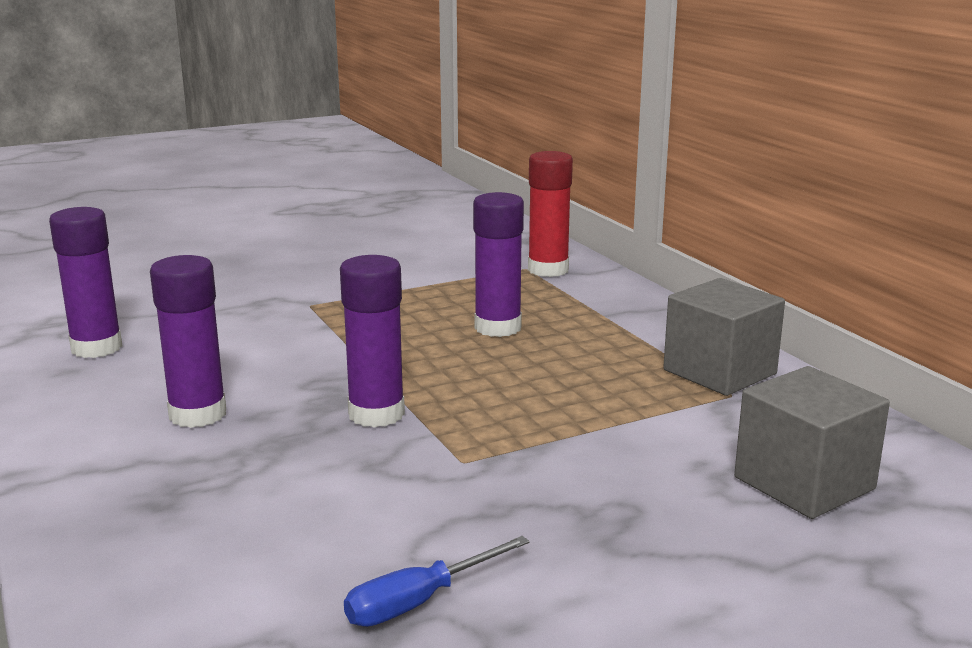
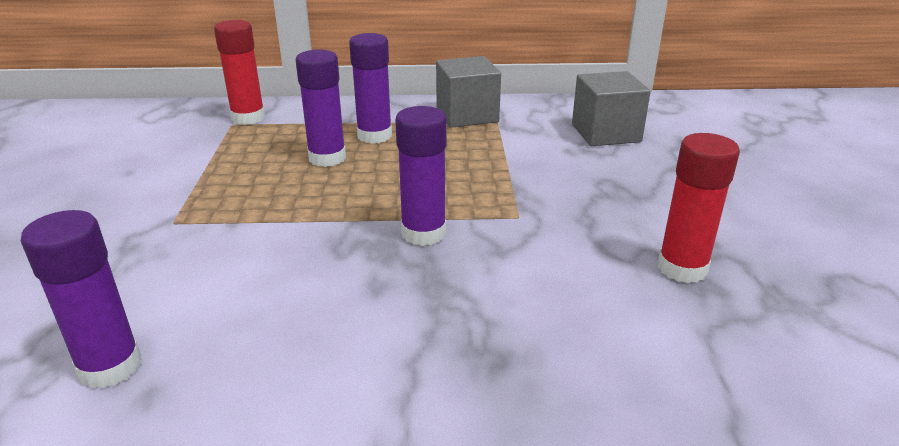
camera: 65 degrees left, 10 degrees up
(197, 414) = (347, 318): purple glue stick -> purple glue stick (374, 136)
(419, 602) = (682, 268): blue screwdriver -> red glue stick

